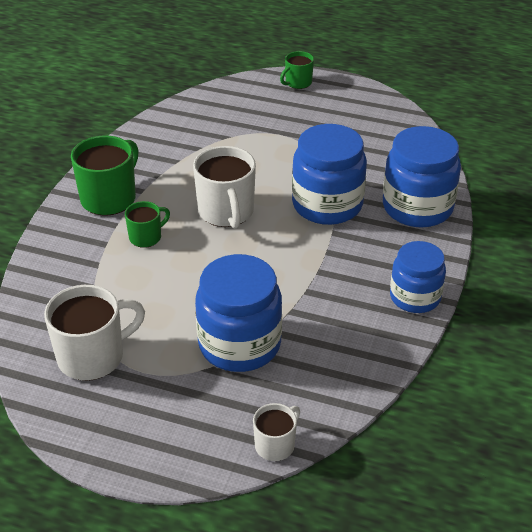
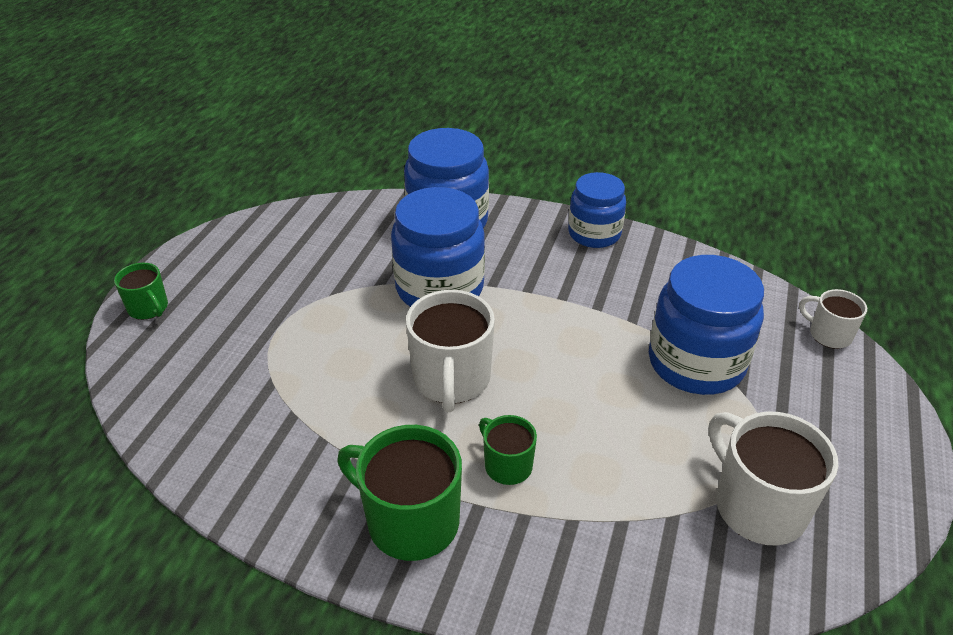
camera: 90 degrees left, 0 degrees up
(226, 212) = (451, 380): white mug -> white mug turned 105 degrees clockwise

